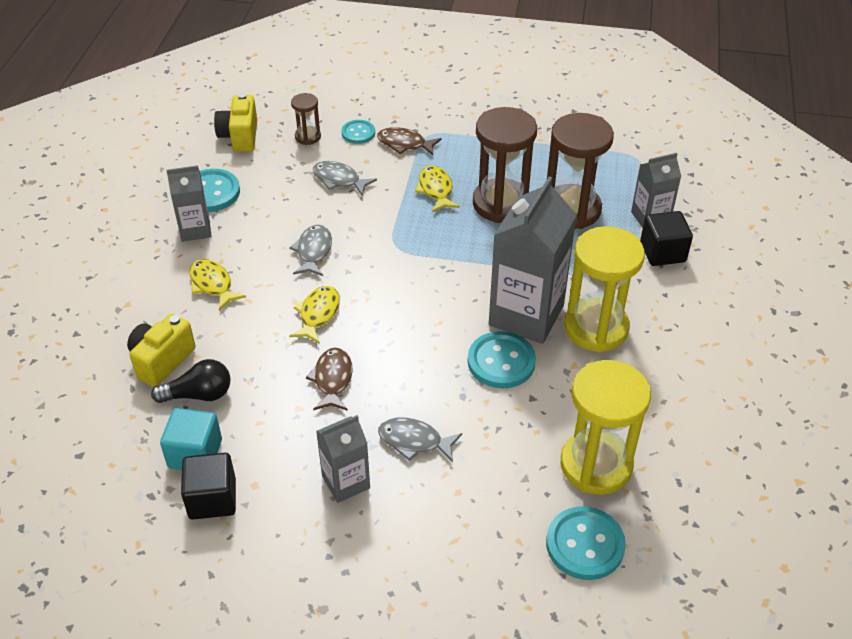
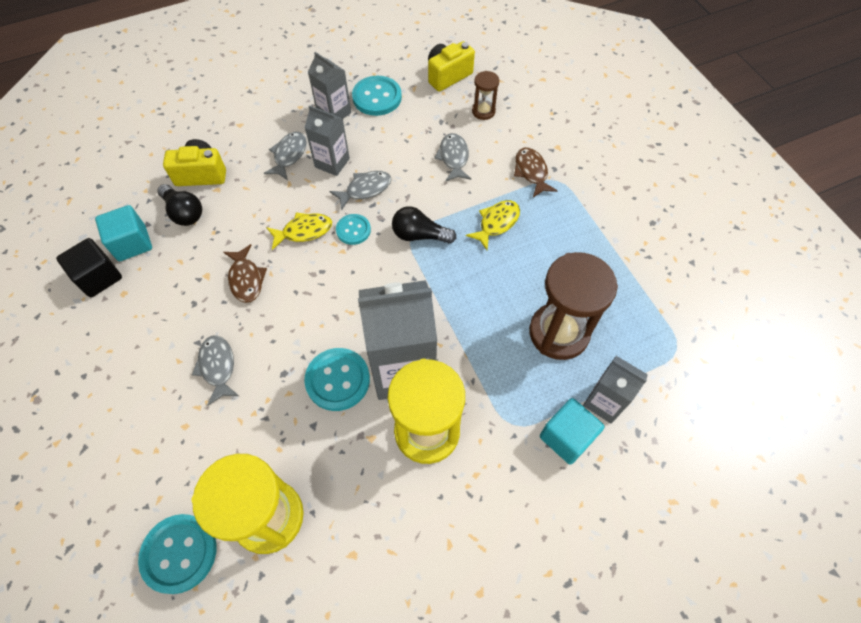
camera: 55 degrees right, 15 degrees up
(212, 284) = (289, 155): yellow fish -> grey fish
(332, 379) = (246, 279): brown fish -> brown fish turned 105 degrees clockwise
(346, 482) = (154, 346): grey carton -> grey carton (332, 163)
(358, 133) = (516, 137): turquoise button -> turquoise button (353, 230)
(401, 241) = (419, 235): none -> black light bulb
(501, 204) = (520, 276): brown hourglass -> none
(662, 252) = (566, 437): black cube -> turquoise cube

